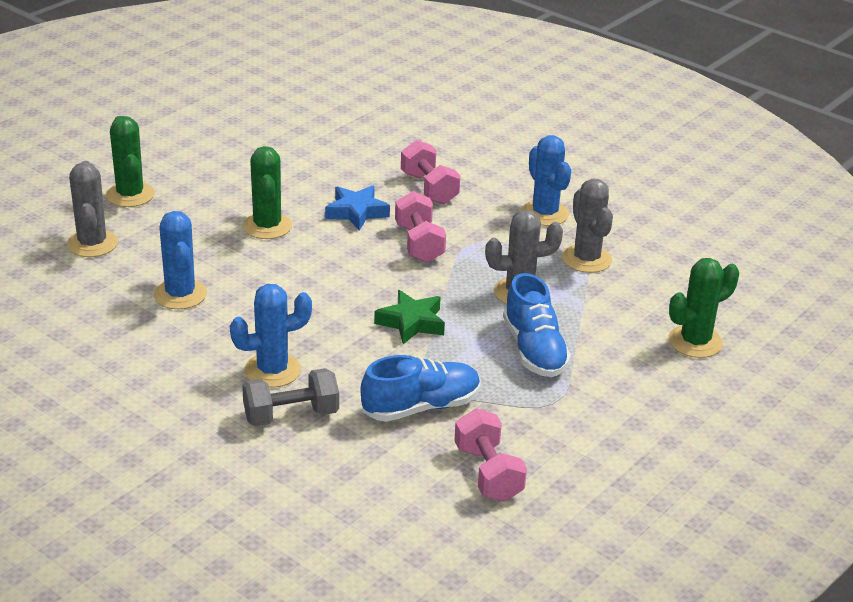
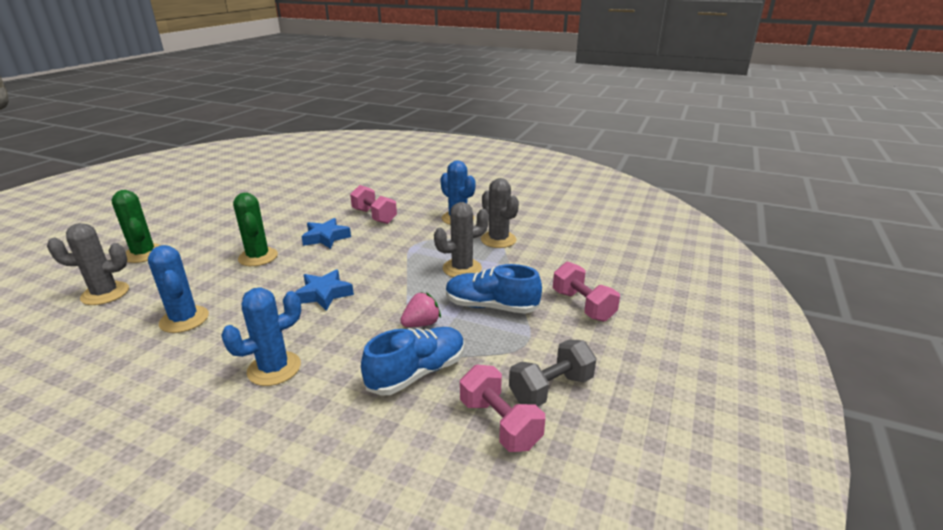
camera: 15 degrees left, 5 degrees down
(92, 244) = (105, 293): grey cactus -> grey cactus turned 75 degrees counterclockwise
(291, 415) = (297, 409): grey dumbbell -> grey dumbbell (551, 389)
(339, 294) = (324, 294): none -> blue star
(411, 322) = (388, 304): green star -> none
(419, 243) = (377, 249): pink dumbbell -> pink dumbbell (583, 306)
(443, 354) = (421, 324): none -> pink strawberry
(534, 350) = (491, 306): blue shoe -> blue shoe turned 135 degrees clockwise
(695, 342) = (601, 278): green cactus -> none

